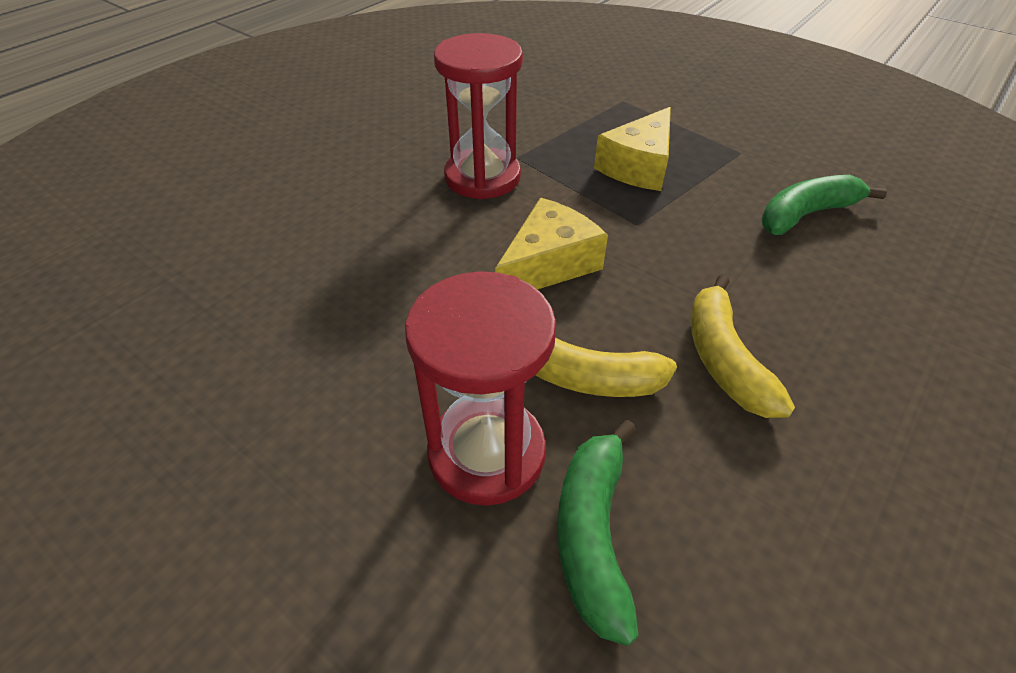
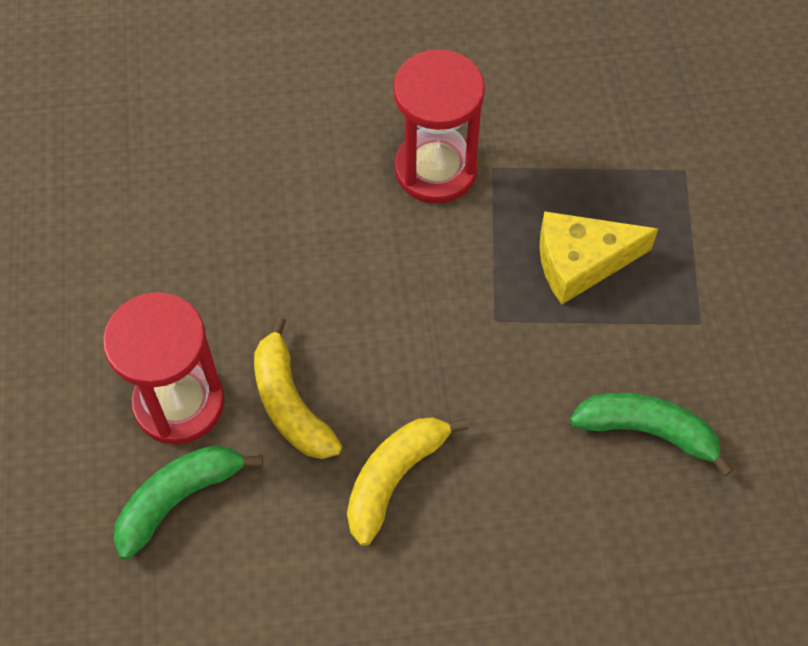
camera: 45 degrees right, 15 degrees up
(548, 264) = (379, 300): yellow cheese -> none

